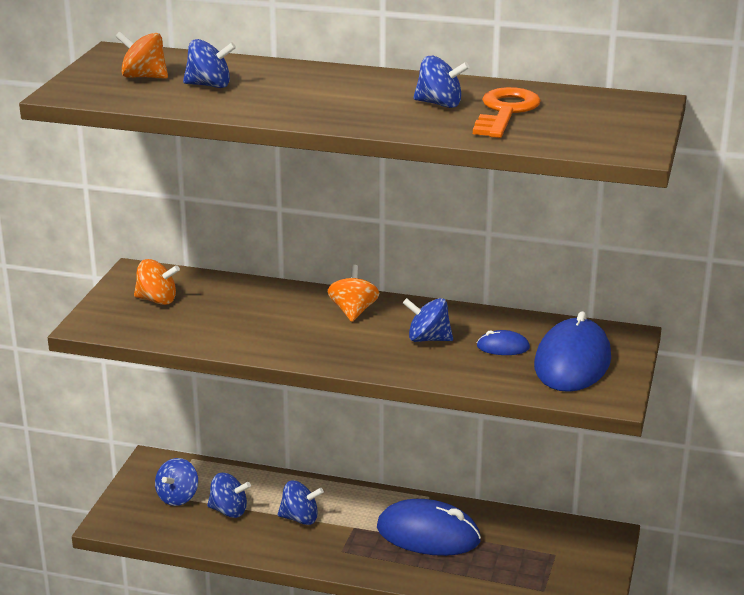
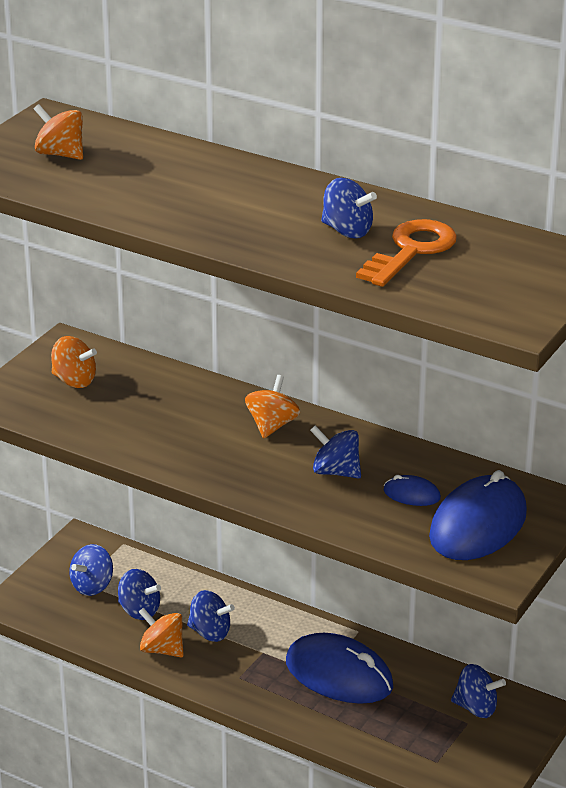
camera: 15 degrees right, 5 degrees up
(209, 85) = (121, 174): blue spinning top -> blue spinning top (476, 708)
(263, 539) = (162, 649): none -> orange spinning top

